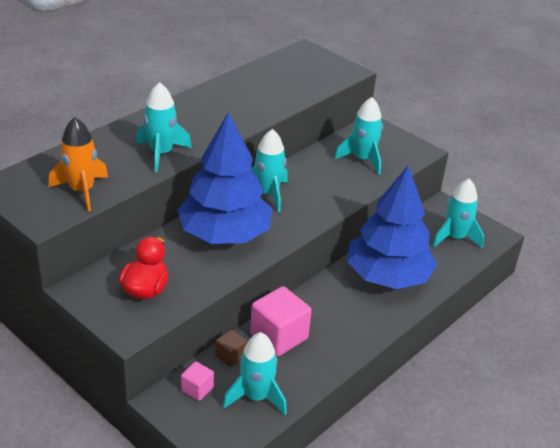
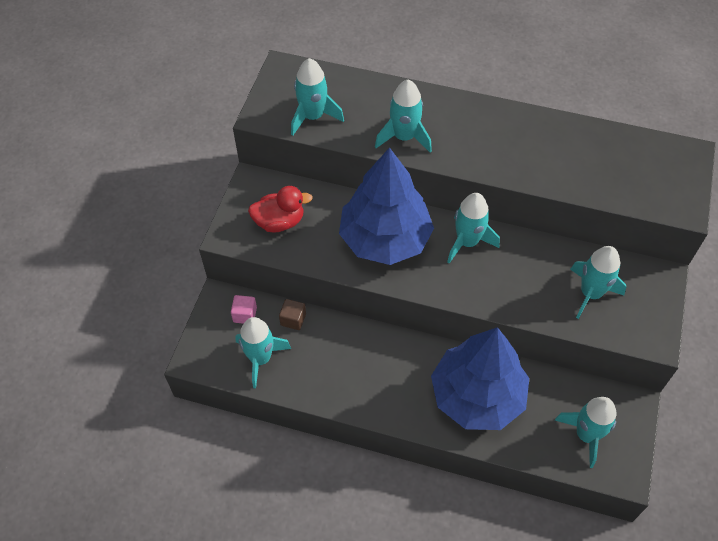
camera: 65 degrees right, 20 degrees up
(82, 191) = (313, 116): orange rocket -> turquoise rocket
(279, 336) = (338, 343): pink cube -> none

